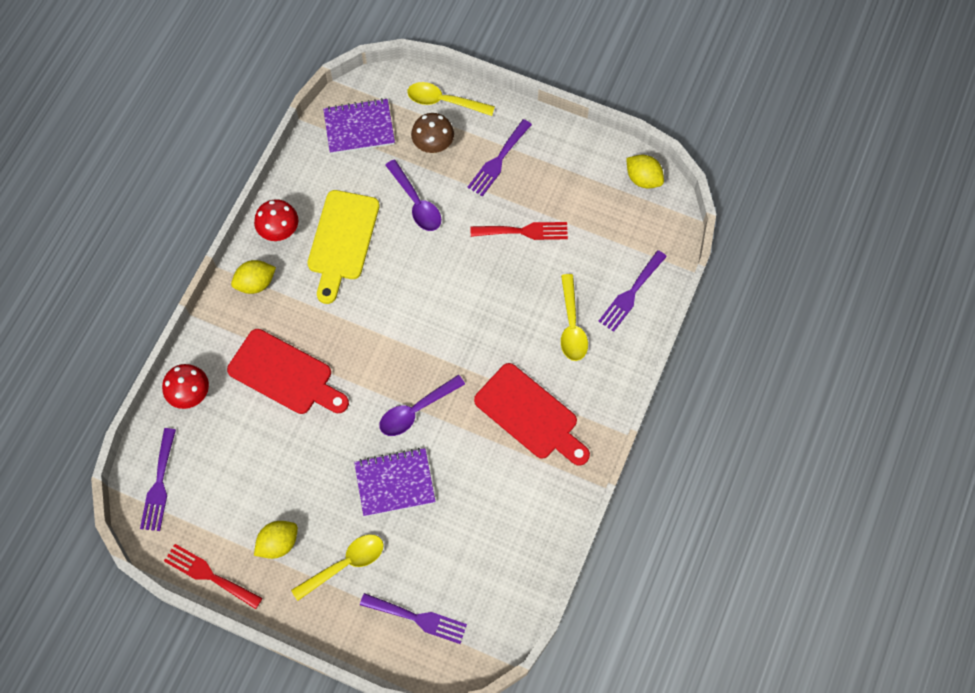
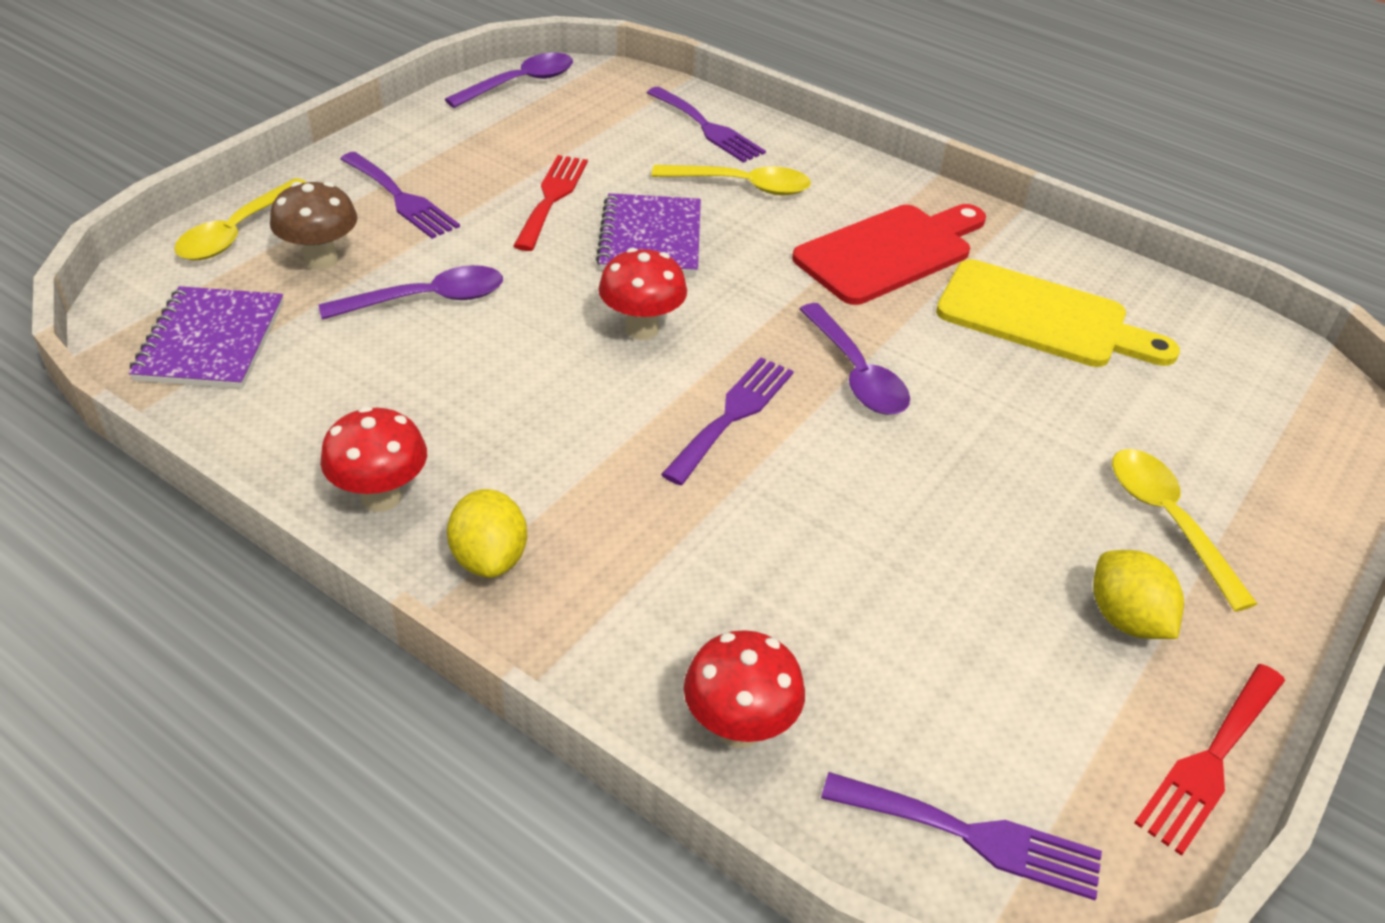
camera: 80 degrees left, 25 degrees down
(285, 374) = (731, 544): red cutting board -> none
(342, 240) = (454, 407): yellow cutting board -> yellow cutting board (1041, 317)
(395, 483) = (999, 425): purple notebook -> purple notebook (650, 239)
(418, 618) = (1266, 441): purple fork -> purple fork (732, 415)
(422, 304) = (641, 329): none -> red mushroom
(643, 179) = (520, 83): yellow lemon -> purple spoon

